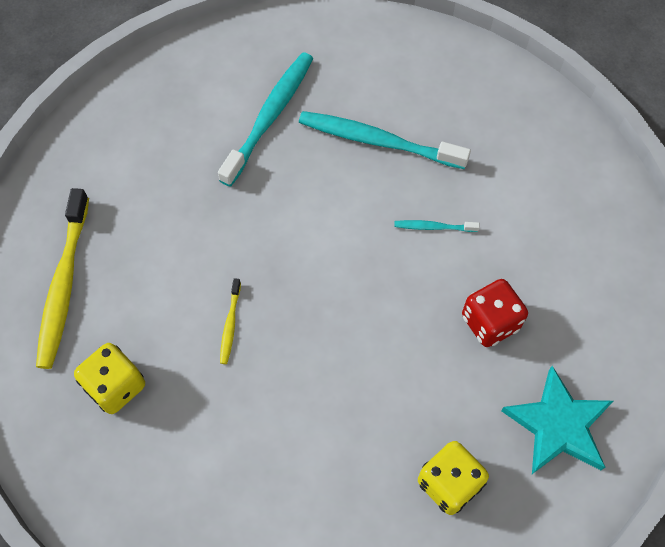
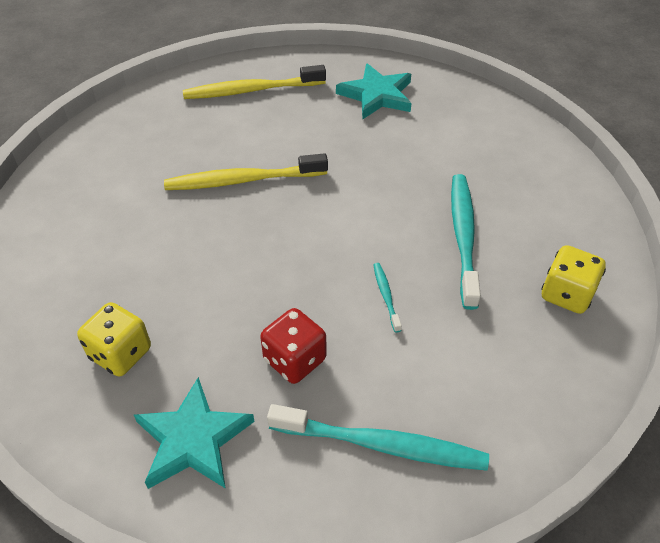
camera: 75 degrees right, 15 degrees down
(116, 386) = (177, 133): yellow dice -> yellow dice (566, 294)
(132, 152) = (377, 95): none -> turquoise star
(230, 325) = (242, 180): yellow toothbrush -> yellow toothbrush, size x2.17
(270, 117) = (451, 161): turquoise toothbrush -> turquoise toothbrush (382, 445)

